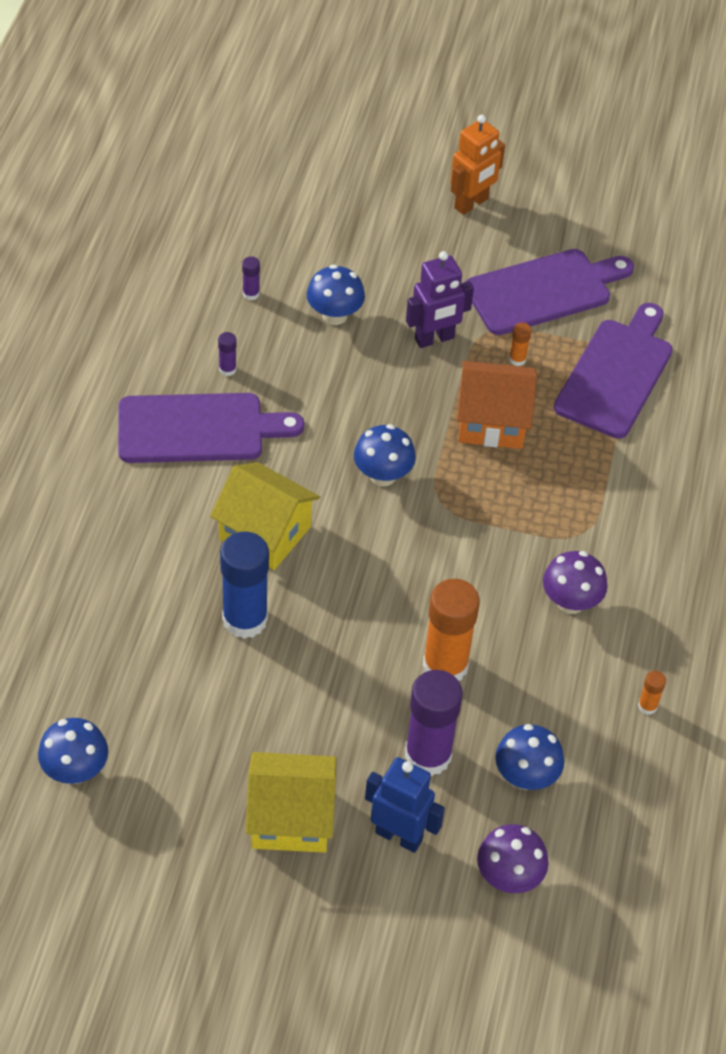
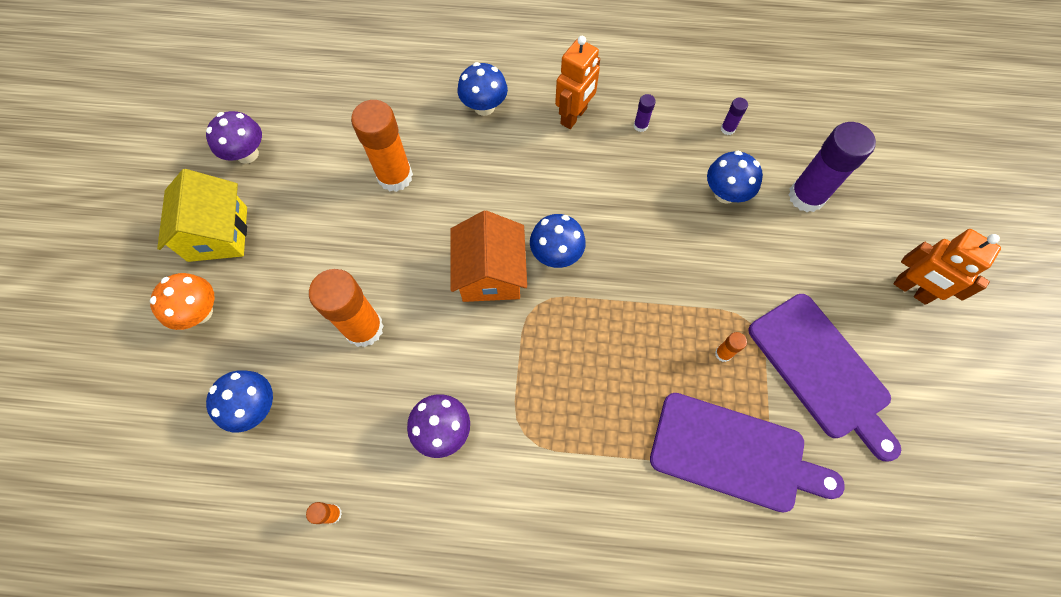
camera: 85 degrees right, 15 degrees up
(75, 770) = (258, 96): blue mushroom -> blue mushroom (484, 107)
(198, 428) = (574, 116): purple cutting board -> orange robot
(245, 619) = (395, 176): blue glue stick -> orange glue stick
(265, 533) = (480, 177): yellow house -> none
(399, 836) = (200, 312): blue robot -> orange mushroom
(428, 755) = (275, 325): purple glue stick -> purple glue stick (806, 196)
(434, 339) = (724, 277): purple robot -> none
(492, 421) = (639, 338): orange house -> orange house (490, 274)
(509, 877) = (159, 402): purple mushroom -> purple mushroom (247, 154)

